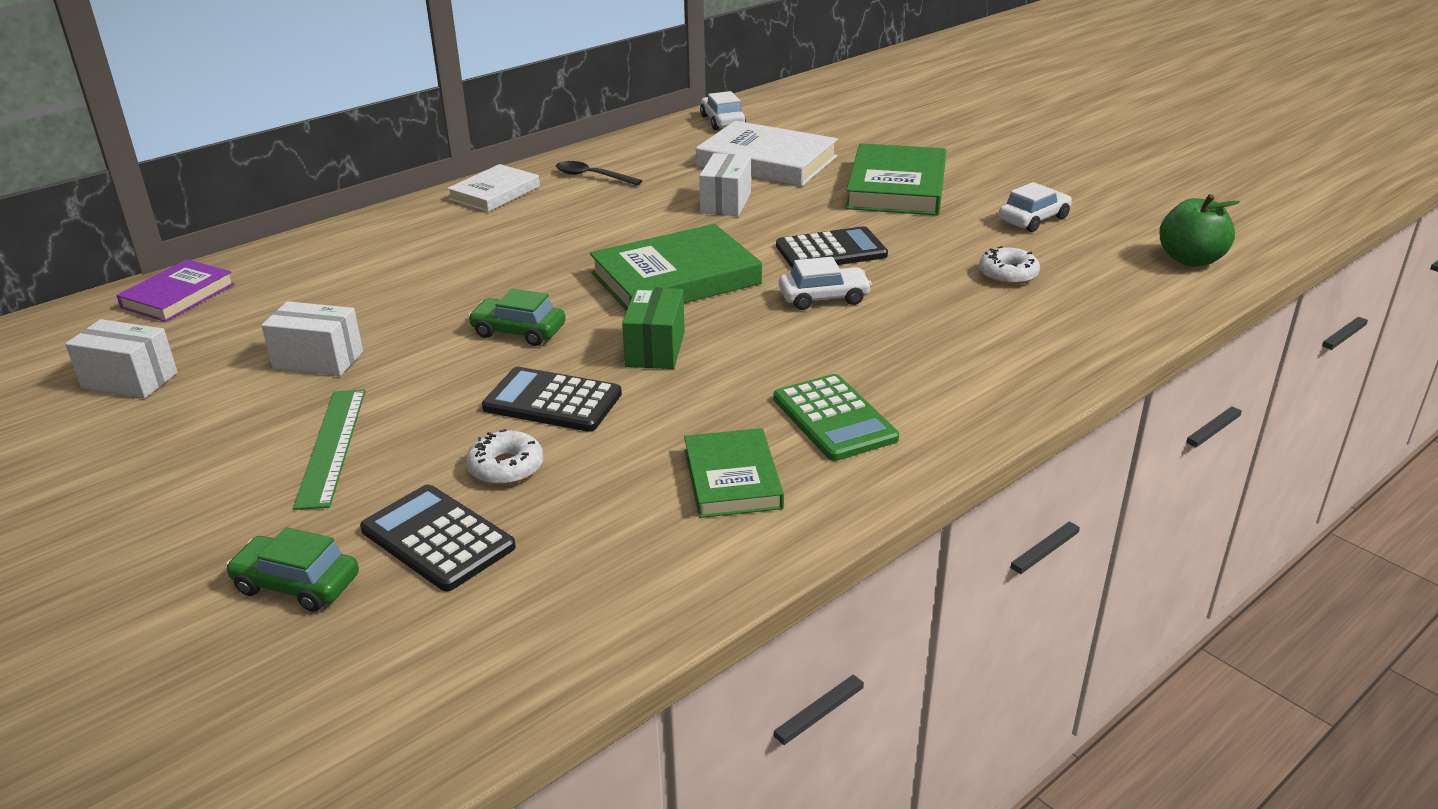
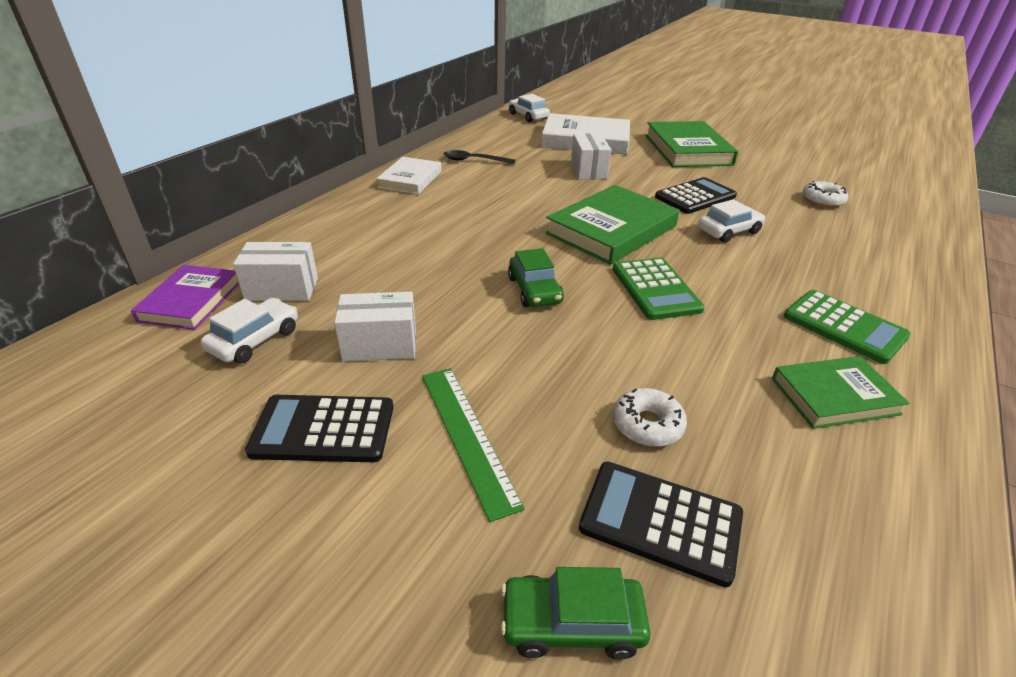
camera: 20 degrees left, 5 degrees up
(130, 380) = (197, 400): white box -> white box (282, 289)
(518, 331) = (534, 290): green car -> green car turned 105 degrees counterclockwise
(552, 401) = (622, 350): black calculator -> black calculator (323, 429)
(655, 349) = (655, 289): green box -> green calculator
(732, 479) = (834, 396): green book -> green book turned 75 degrees counterclockwise
(1033, 219) = (792, 162): white car -> white car (255, 340)
(1190, 260) = (910, 178): green apple -> none

